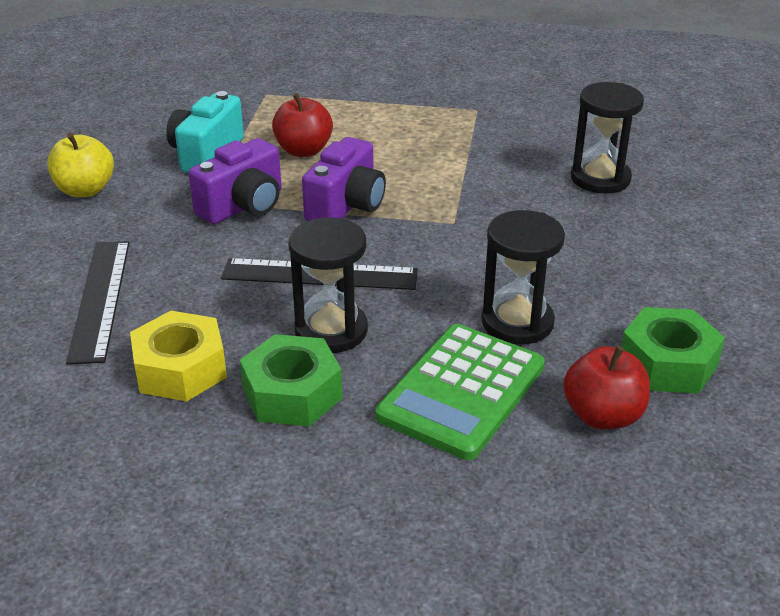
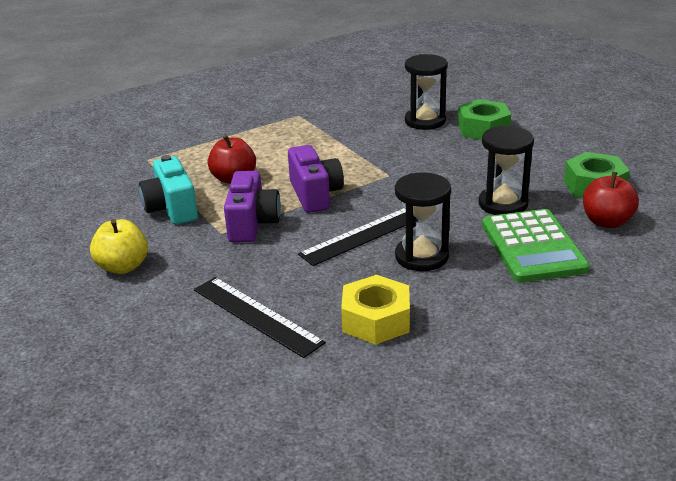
camera: 40 degrees left, 5 degrees down
(292, 393) = (457, 295): green nut -> green nut (483, 129)

